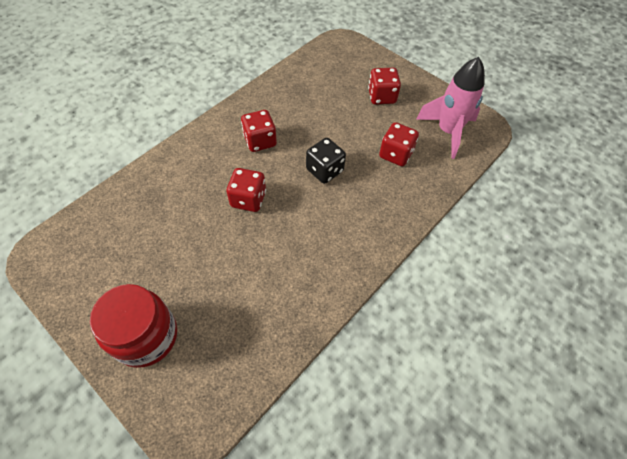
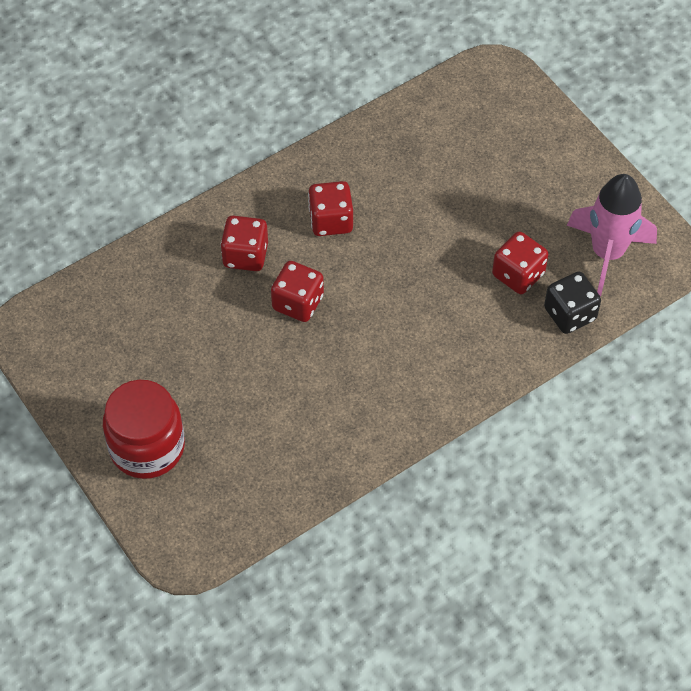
camera: 15 degrees right, 0 degrees up
(324, 170) = (410, 280): black dice -> black dice (570, 314)
(381, 96) = (527, 179): red dice -> red dice (245, 255)

